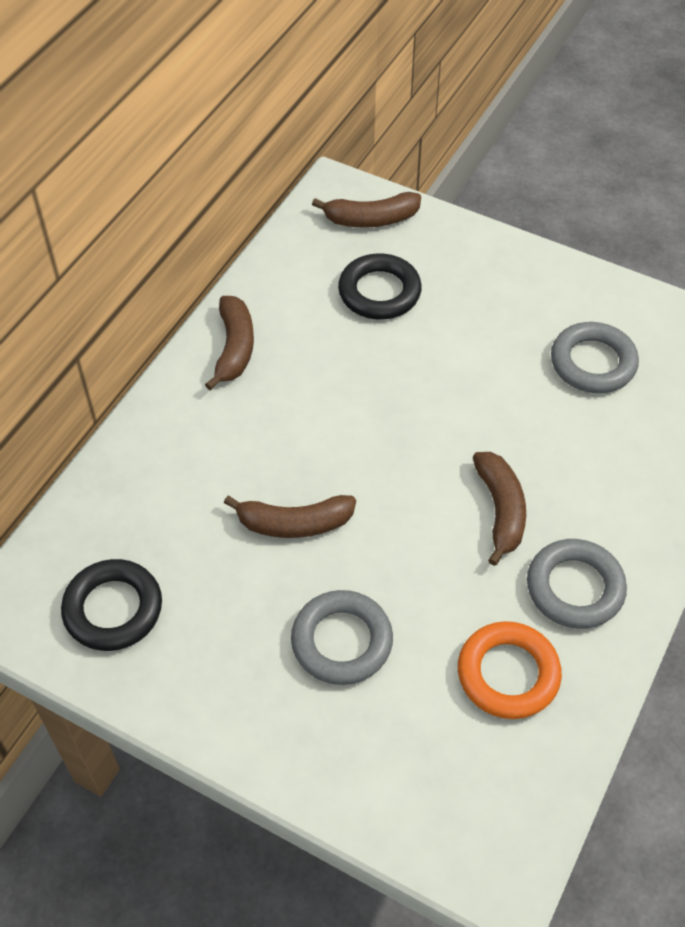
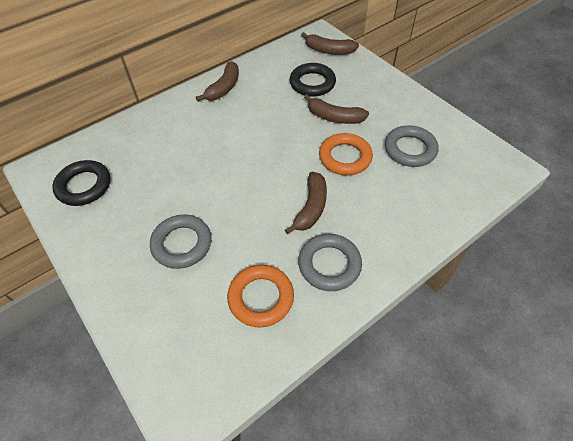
camera: 25 degrees right, 0 degrees up
(294, 523) = (197, 176): brown banana -> brown banana (334, 117)
(504, 409) = (345, 157): none -> orange ring

